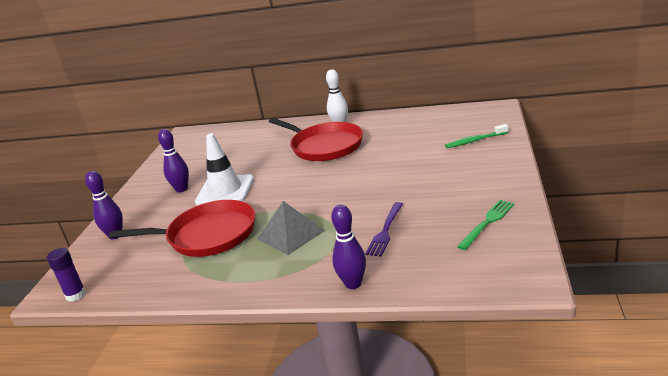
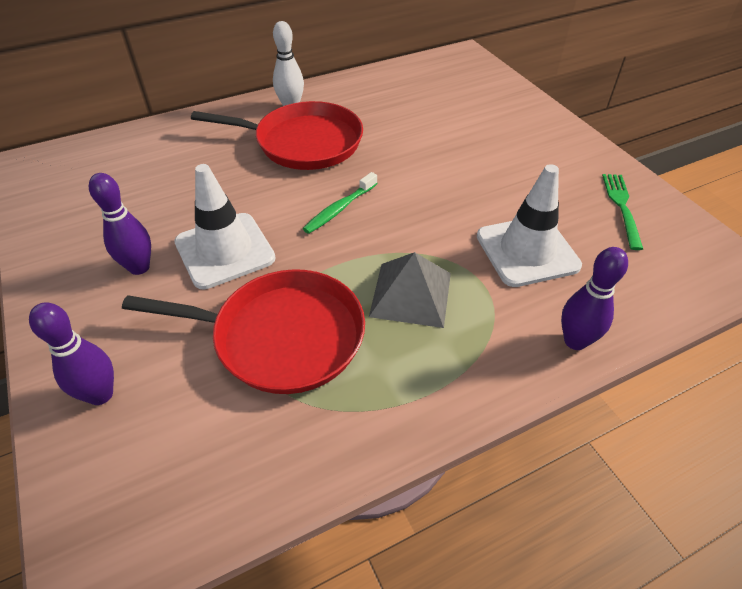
camera: 40 degrees left, 20 degrees up
(76, 295) = (151, 548): purple glue stick -> none
(207, 235) = (281, 336): red pan -> red pan turned 45 degrees clockwise
(385, 231) = (527, 251): purple fork -> white traffic cone
(475, 141) = (489, 101): green toothbrush -> green toothbrush (339, 209)

